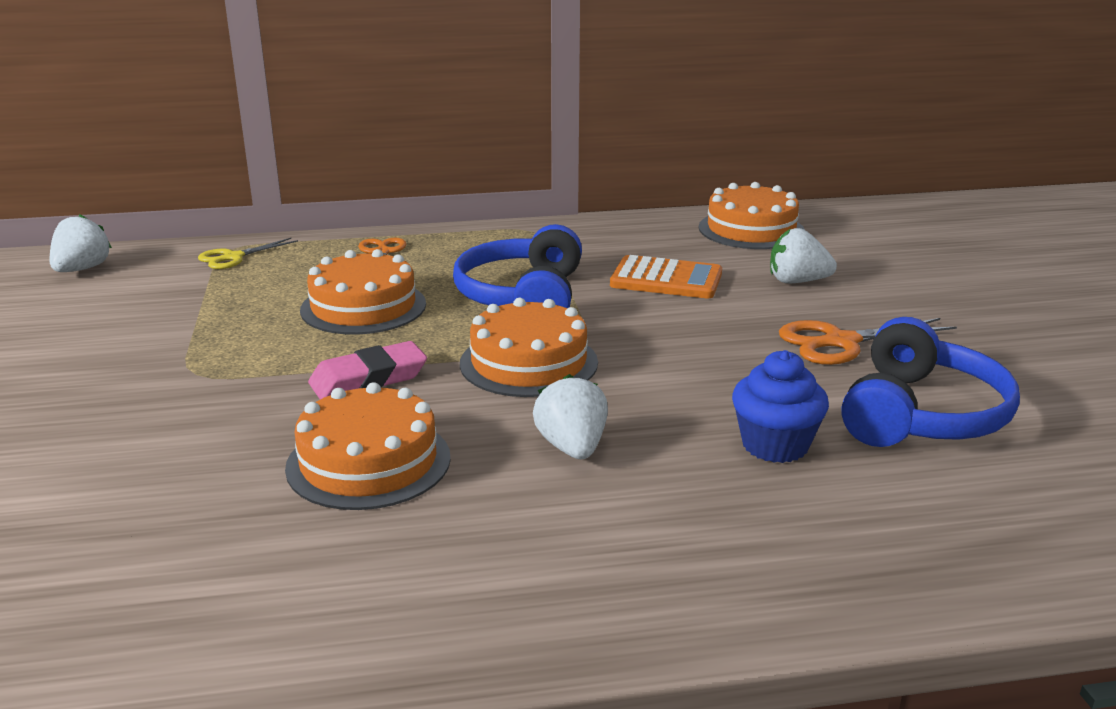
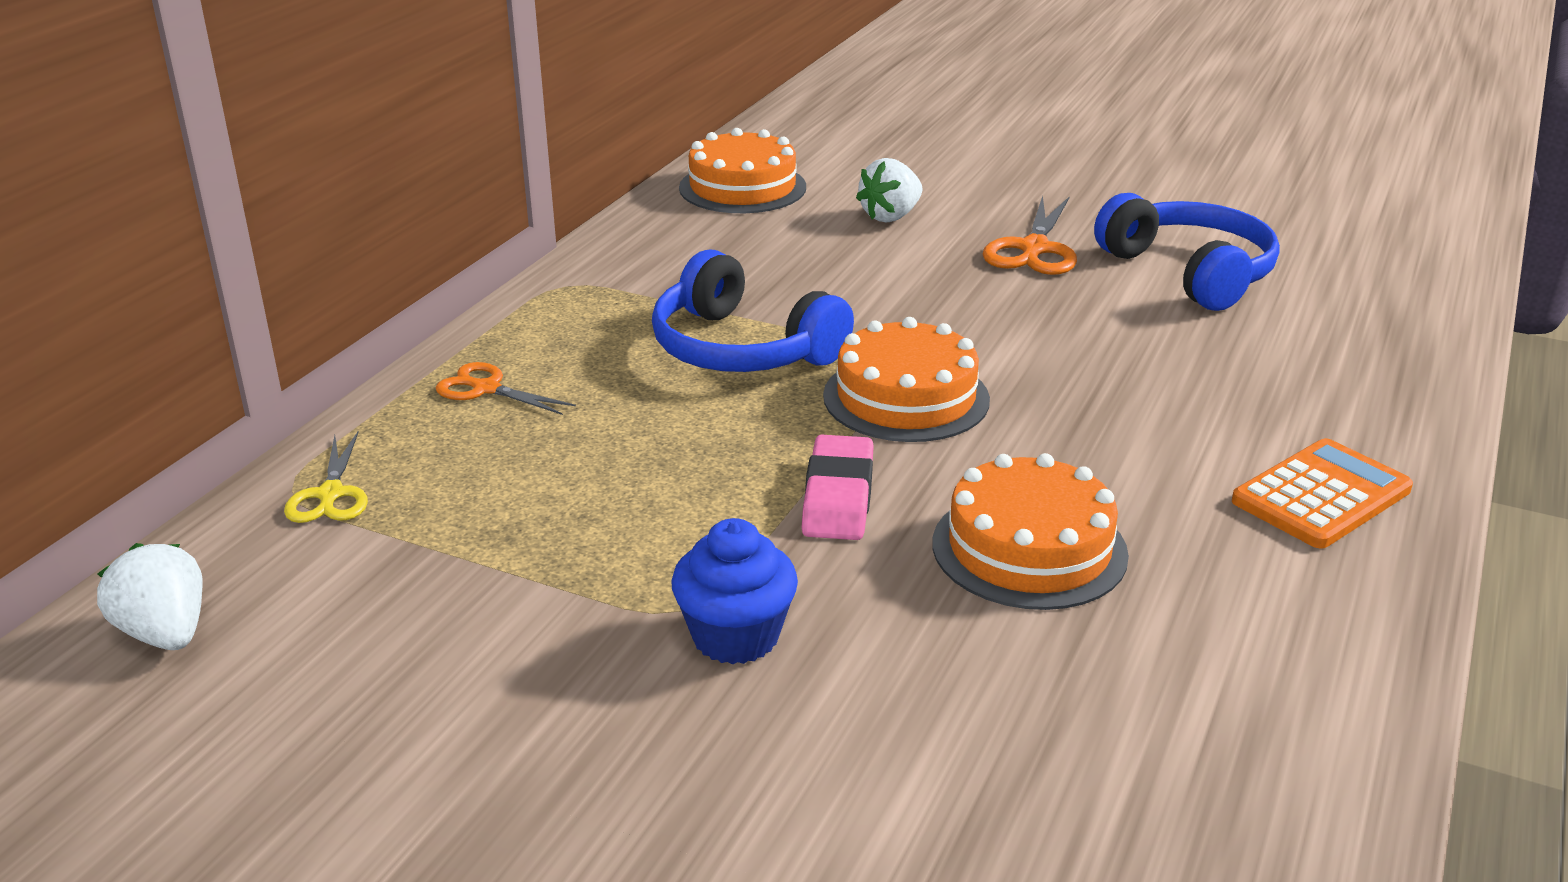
camera: 55 degrees left, 5 degrees up
(363, 307) = (637, 447): orange cake -> none
(572, 448) = (1103, 433): white strawberry -> none
(666, 279) = (803, 267): orange calculator -> orange calculator (1321, 495)
(775, 445) = (1184, 345): blue cupcake -> blue cupcake (735, 636)

